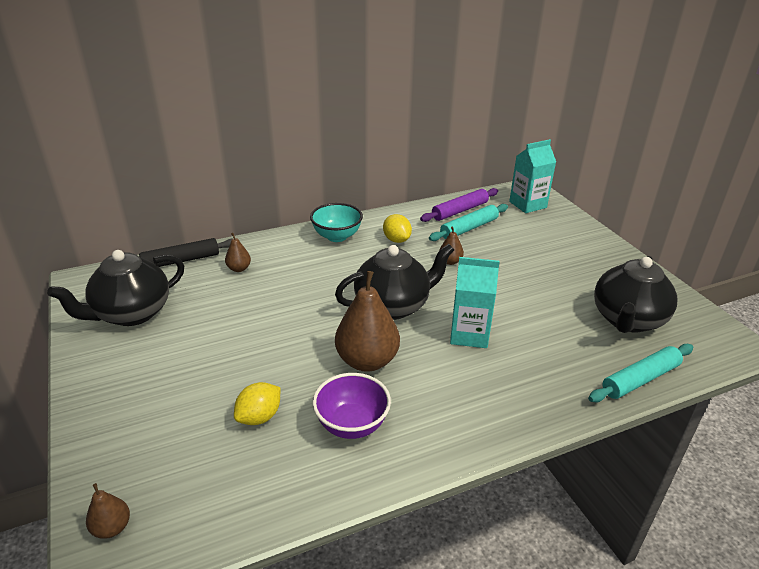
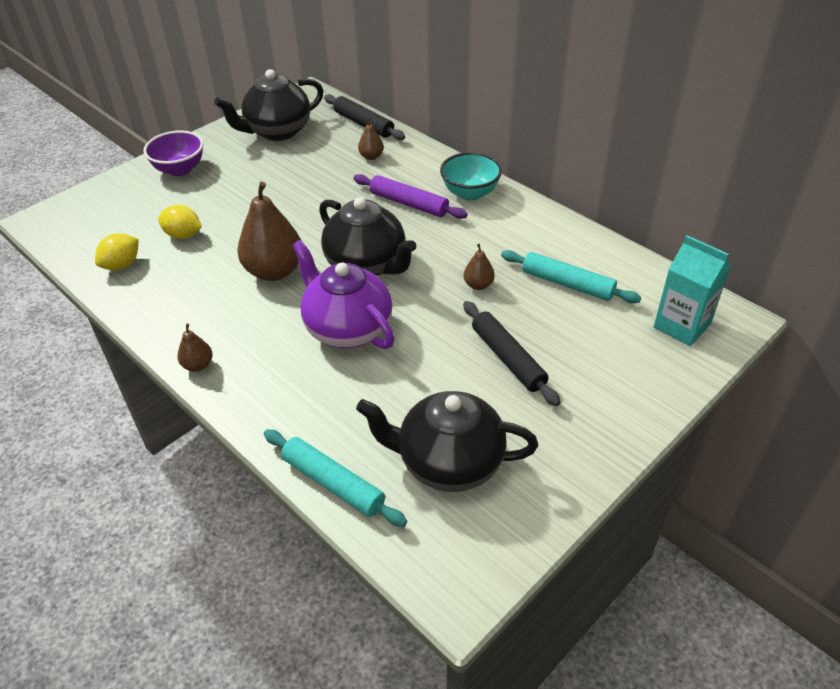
camera: 70 degrees right, 10 degrees up
(112, 527) = (68, 211): brown pear -> brown pear (198, 365)
(131, 313) = (277, 131): black teapot -> black teapot turned 60 degrees counterclockwise
(352, 424) = (190, 285): purple bowl -> purple bowl (180, 169)
(396, 240) = (495, 234): yellow lemon -> yellow lemon (122, 265)
(460, 211) = (606, 267): purple rolling pin -> purple rolling pin (409, 203)
(469, 334) = (347, 328): turquoise carton -> purple teapot
(533, 270) = (508, 358): none -> black rolling pin

